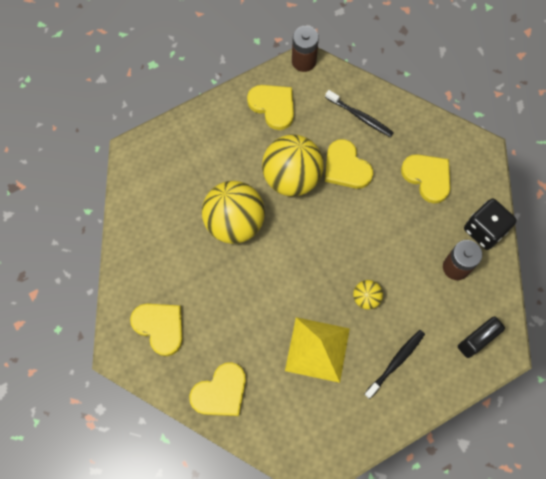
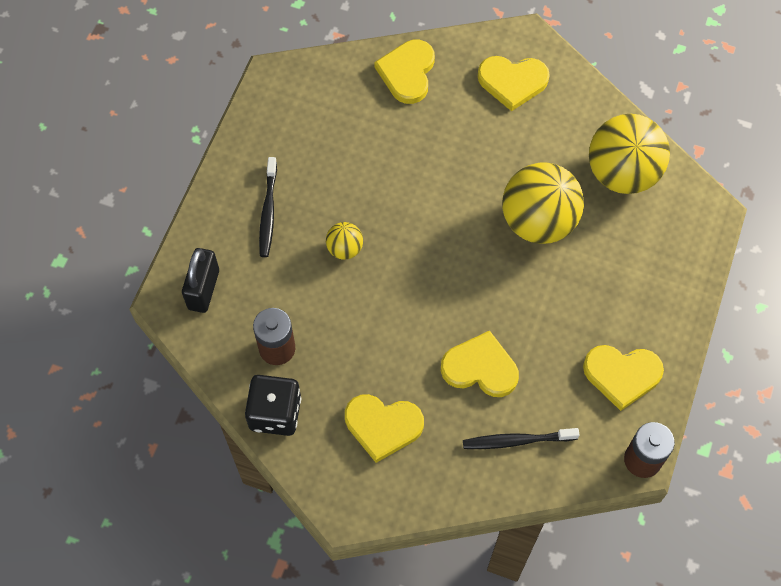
camera: 140 degrees right, 5 degrees down
(292, 177) = (526, 311): yellow ball -> yellow ball (622, 173)
(317, 349) = (352, 169): yellow pyramid -> none

